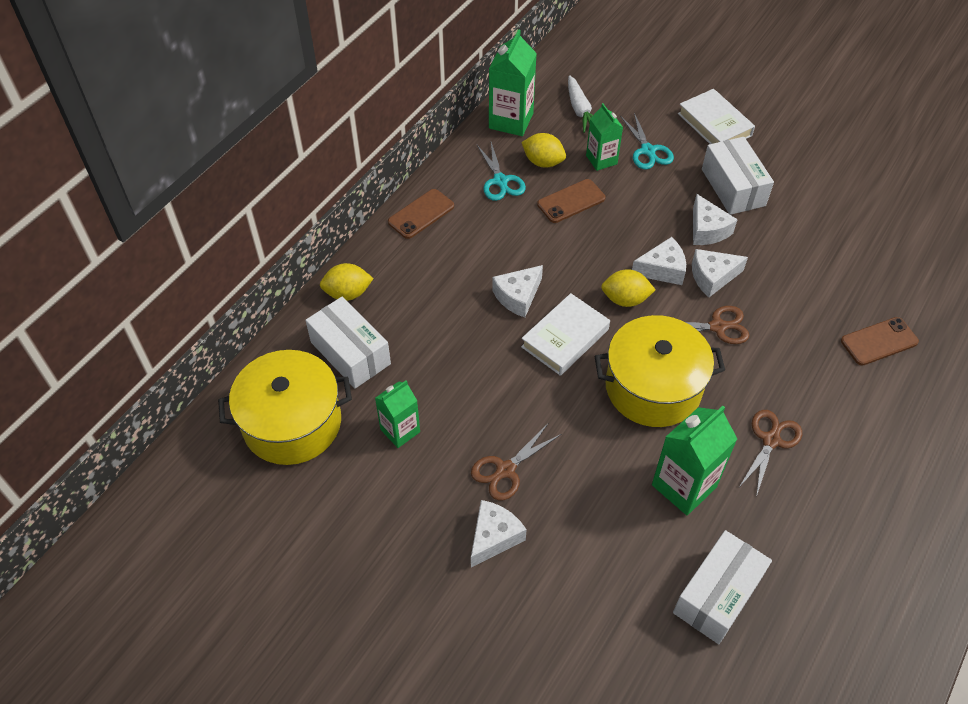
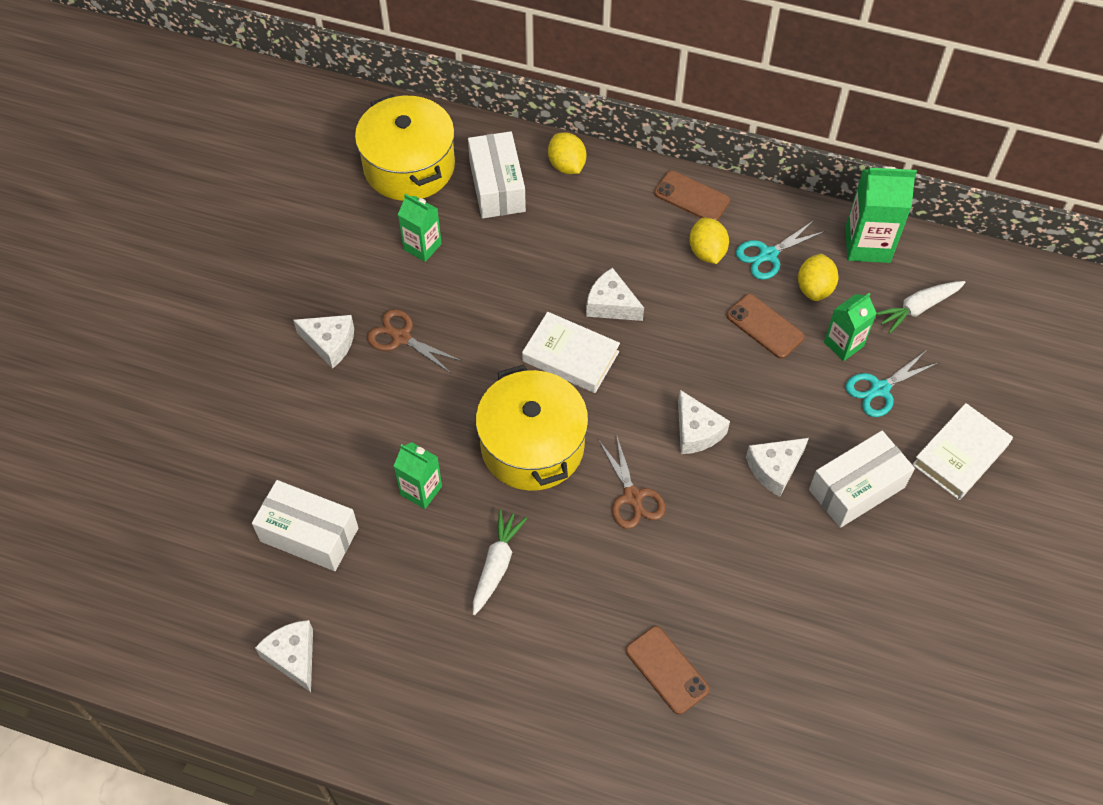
camera: 75 degrees right, 5 degrees up
(350, 353) = (497, 187): white box -> white box turned 45 degrees counterclockwise
(625, 299) = (641, 402): yellow lemon -> yellow lemon (707, 252)
(684, 486) = (421, 490): green carton -> green carton, size x0.64
(712, 277) = (703, 483): white cheese -> white cheese (293, 657)
(771, 440) = (496, 565): brown scissors -> white carrot

